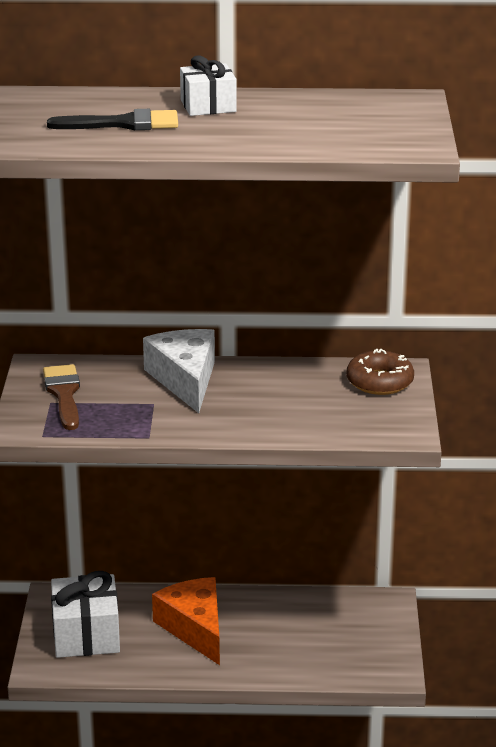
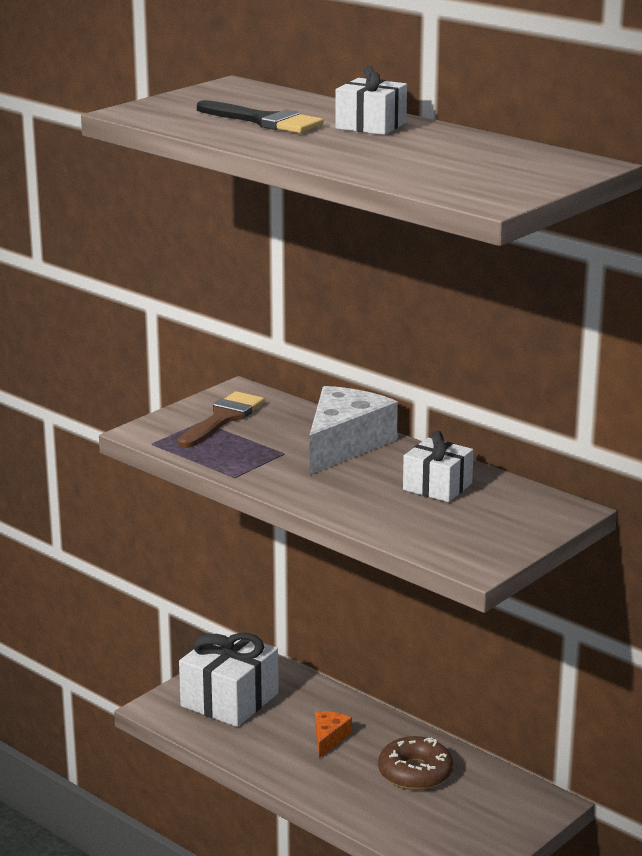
camera: 40 degrees right, 5 degrees down
(194, 628) = (329, 738): orange cheese -> orange cheese, size x0.49
(297, 387) = (437, 487): none -> white gift
(379, 382) = (526, 511): brown donut -> brown donut (415, 773)

